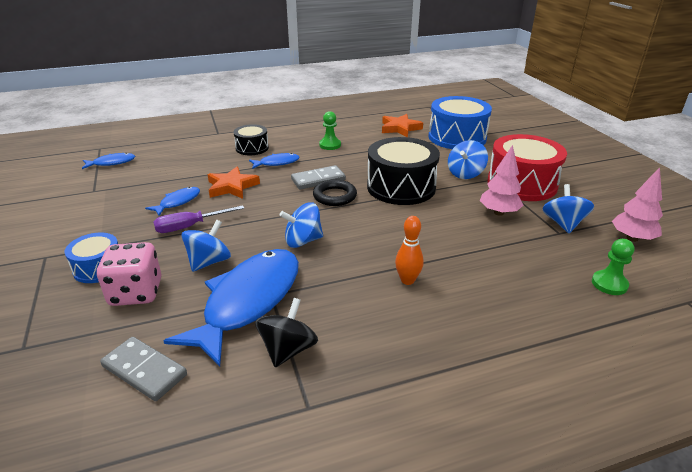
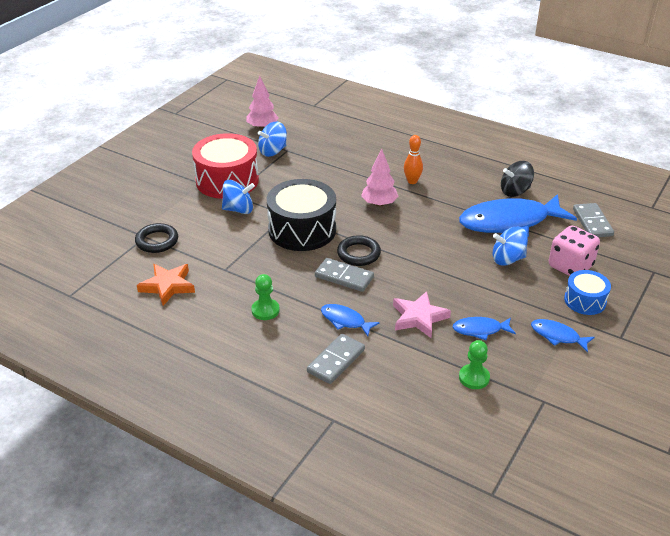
camera: 130 degrees left, 5 degrees up
(112, 163) = (497, 443): blue fish -> blue fish (557, 336)
(190, 226) = (494, 296): purple screwdriver -> none
(232, 187) = (419, 317): orange star -> pink star
(252, 148) = (336, 361): black drum -> grey domino
(303, 241) = (432, 236): blue spinning top -> none
(457, 137) = (157, 241): blue drum -> black ring
(499, 212) = (288, 177): pink tree -> pink tree (379, 204)
(609, 284) = (326, 125): green pawn -> green pawn (474, 378)

